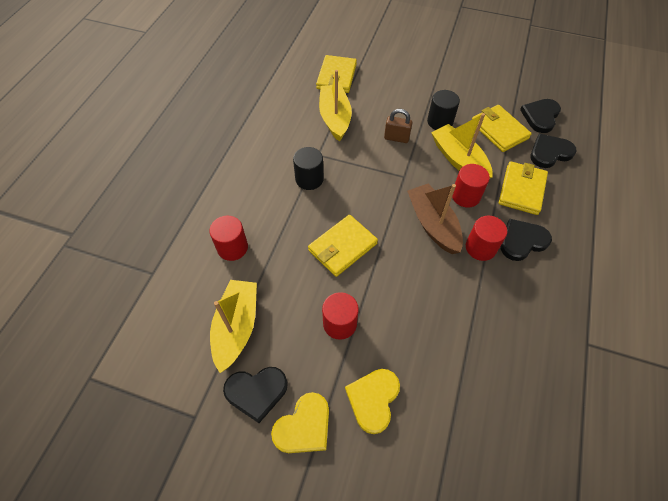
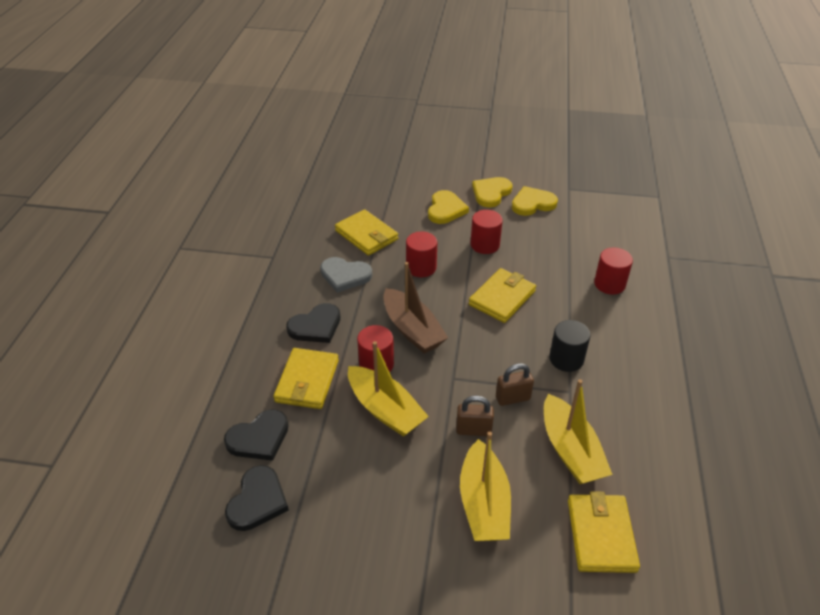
camera: 170 degrees right, 15 degrees down
(237, 327) = (569, 233): yellow boat -> yellow boat (483, 503)
(256, 392) = (532, 203): black heart -> yellow heart
(362, 155) = (512, 398): none -> brown padlock
(440, 122) = (415, 467): black cylinder -> none
(480, 247) = (361, 315): red cylinder -> red cylinder (421, 267)
(499, 130) = (326, 465): yellow wallet -> yellow wallet (366, 235)
(500, 301) = (345, 276): none -> grey heart

